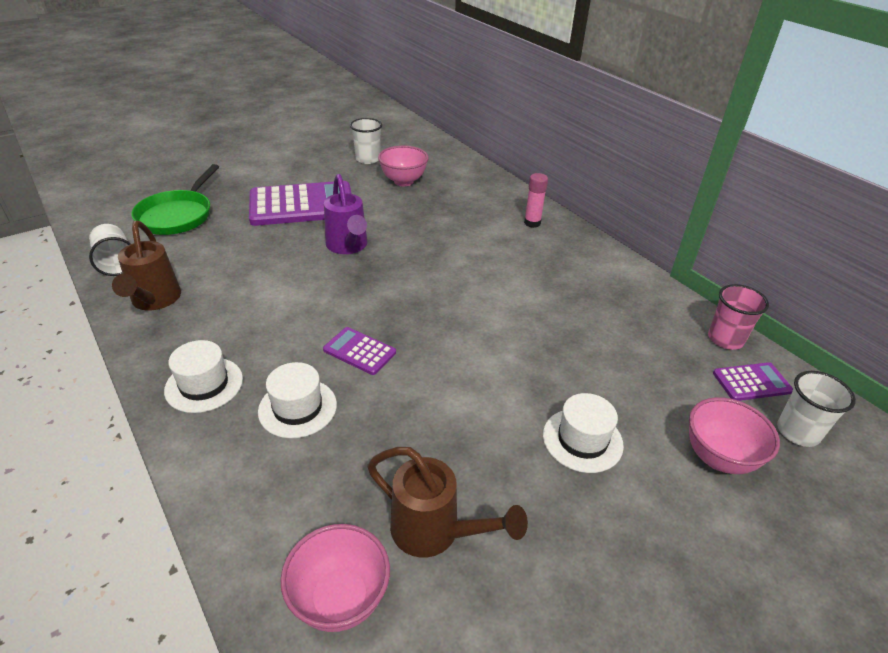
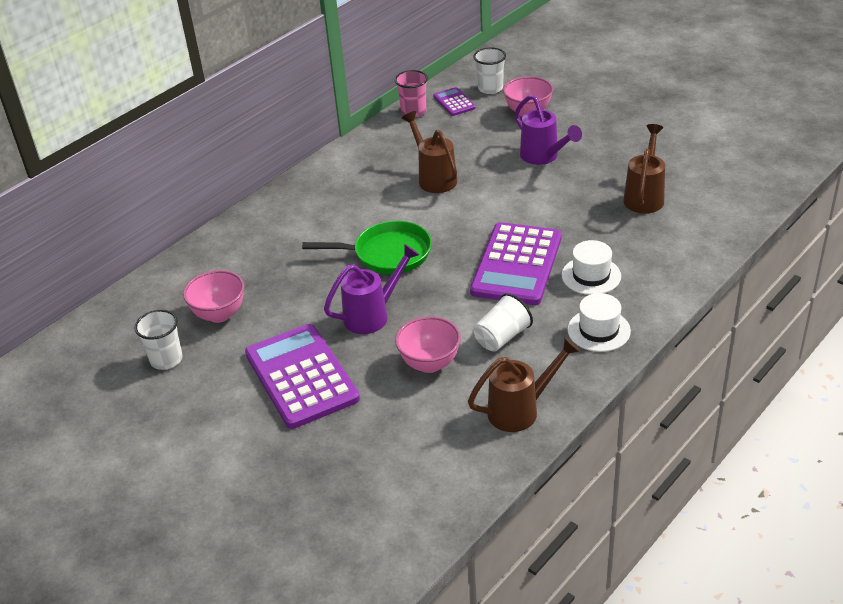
camera: 100 degrees left, 0 degrees up
(116, 262) = (476, 474): white cup -> white cup (502, 337)
(177, 215) = (363, 473): green pan -> green pan (387, 254)
(340, 599) = (704, 217): pink bowl -> pink bowl (429, 363)
(359, 351) = (517, 265): purple calculator -> purple calculator, size x2.11
(532, 223) = (283, 212): pink glue stick -> none
(561, 325) = (434, 177): none -> brown watering can
(582, 440) = (543, 157): white hat -> purple watering can

